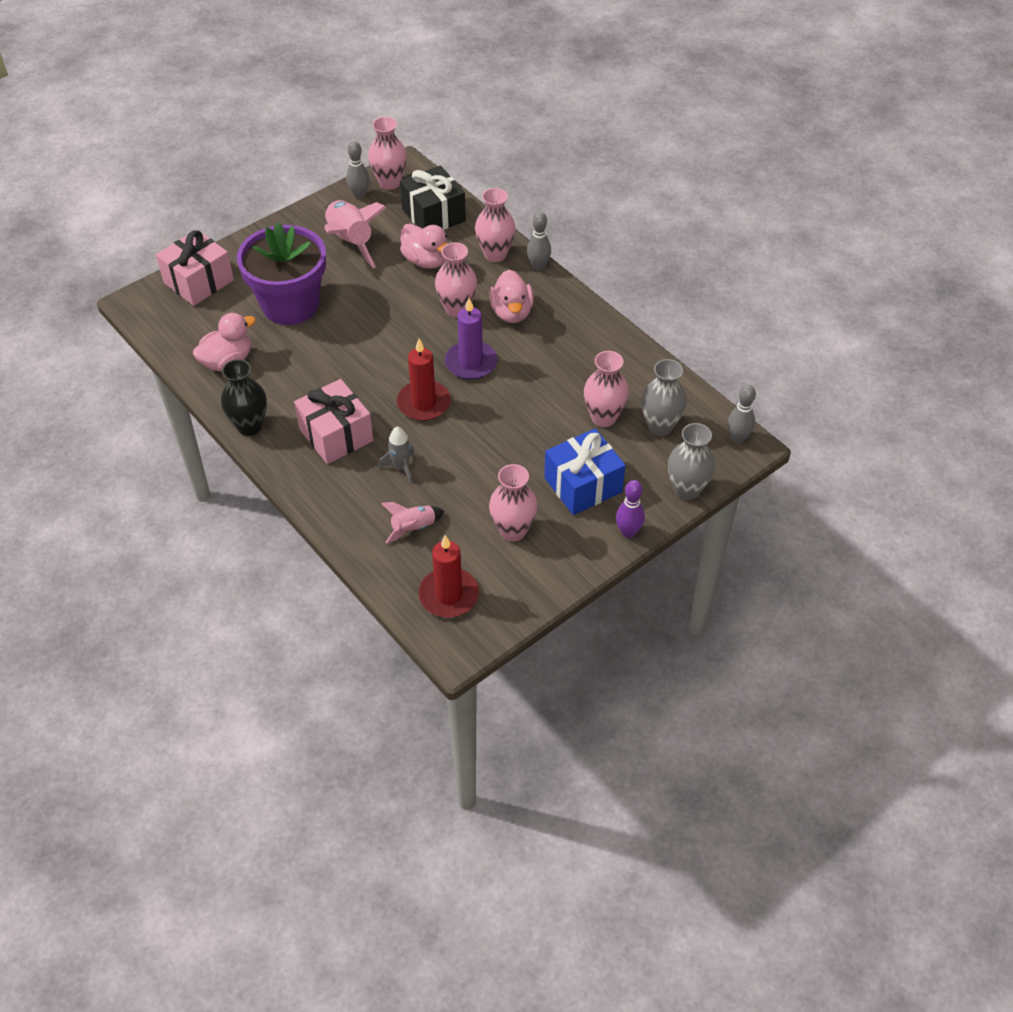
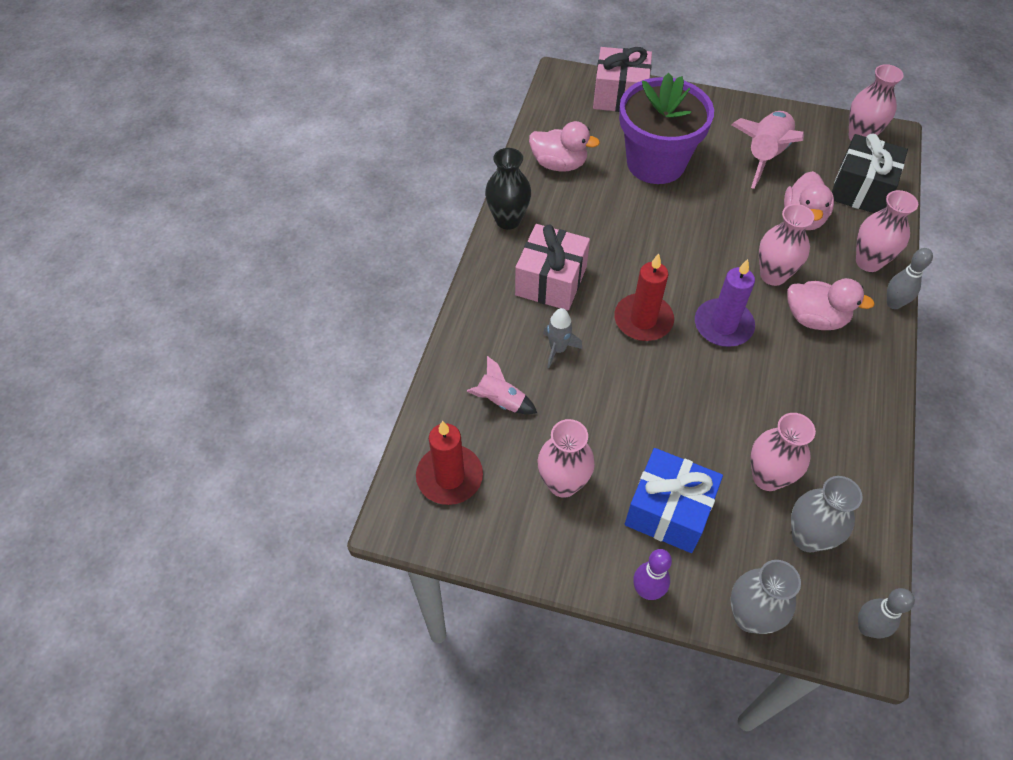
camera: 55 degrees right, 5 degrees up
(359, 195) = (822, 128): grey bowling pin -> none
(512, 312) = (814, 318): pink duck -> pink duck turned 120 degrees counterclockwise

